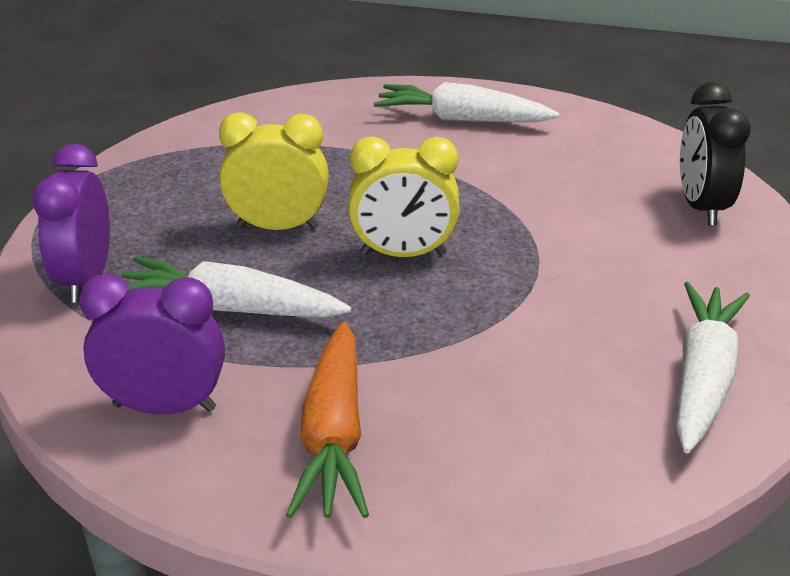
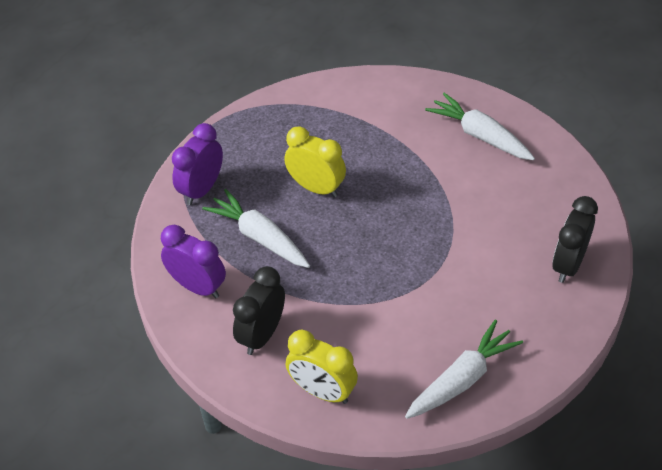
camera: 30 degrees right, 15 degrees up
(334, 435) = (262, 335): orange carrot -> black clock
(403, 254) = (369, 234): yellow clock -> yellow clock (322, 391)

